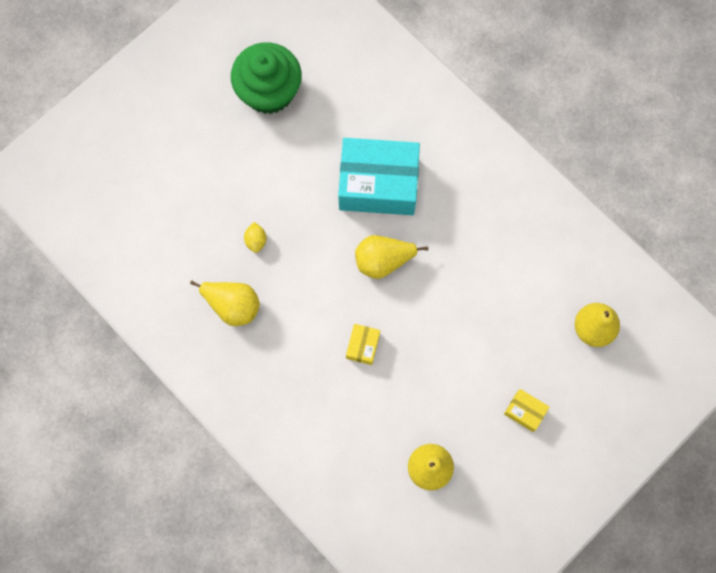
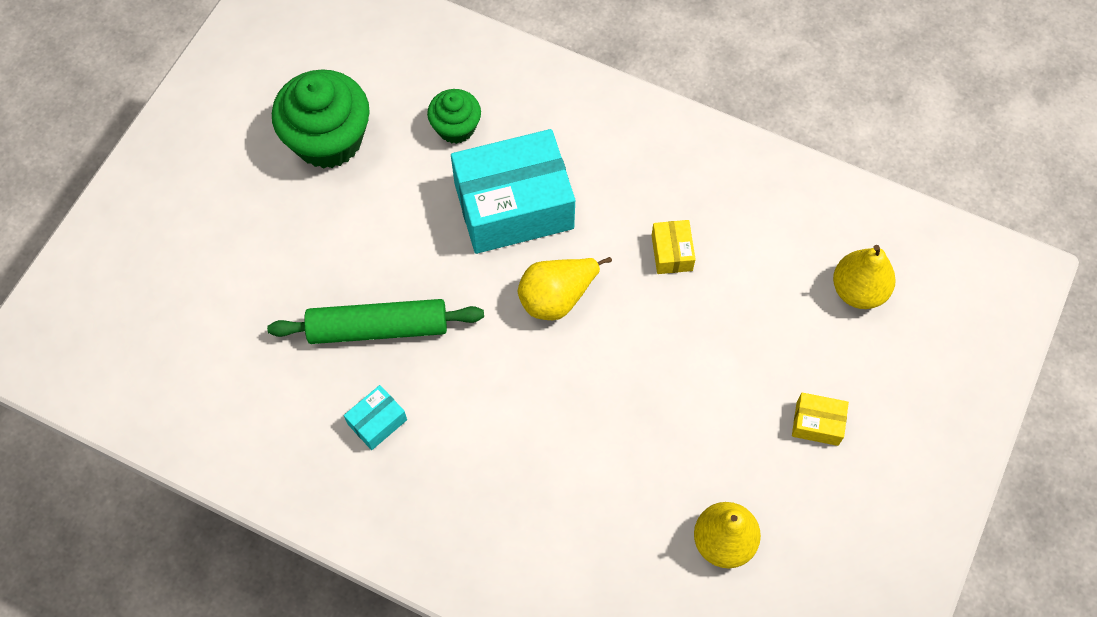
camera: 20 degrees left, 10 degrees down
(233, 305) = (377, 422): yellow pear -> turquoise box
(256, 240) = (378, 328): yellow lemon -> green rolling pin
(359, 112) = (456, 127): none -> green cupcake
(363, 346) = (572, 414): yellow box -> yellow box (671, 252)

